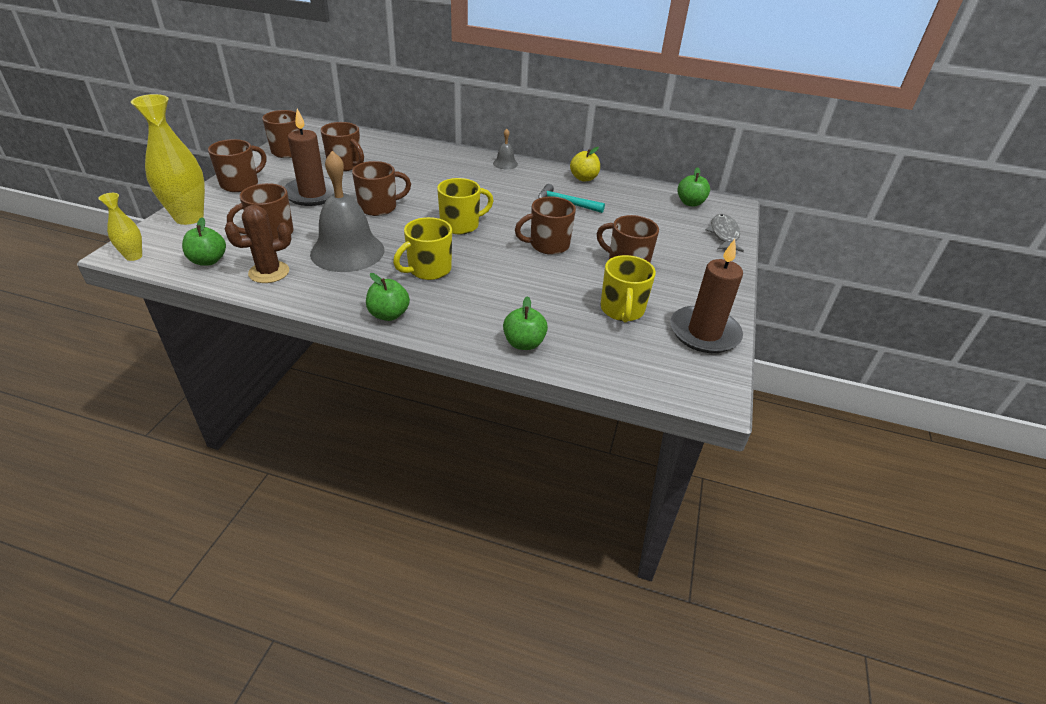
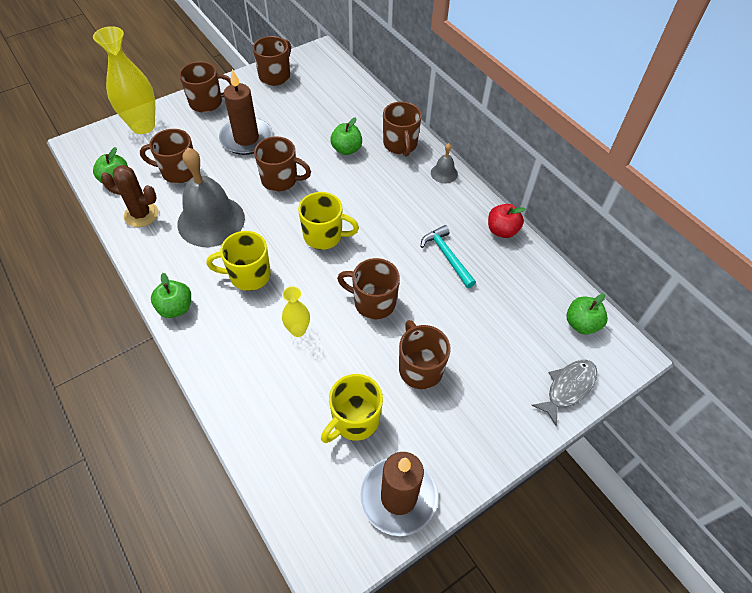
camera: 40 degrees right, 15 degrees up
(134, 256) = (79, 152): yellow vase -> yellow vase (298, 330)
(345, 165) = (303, 113): brown mug -> brown mug (400, 144)
(524, 343) = (238, 403): green apple -> green apple (346, 149)
(584, 178) = (502, 230): yellow apple -> red apple

